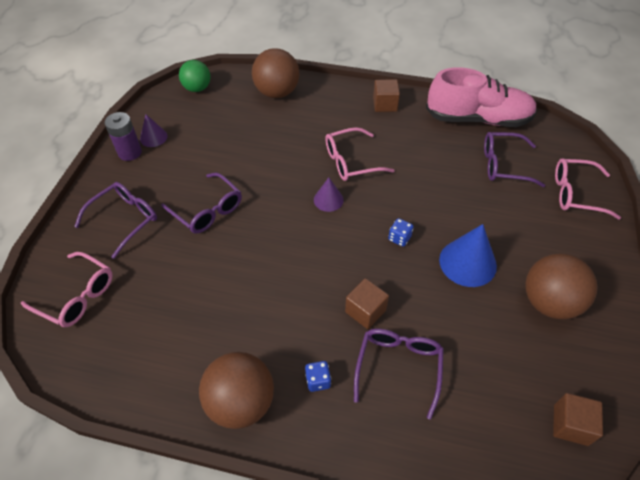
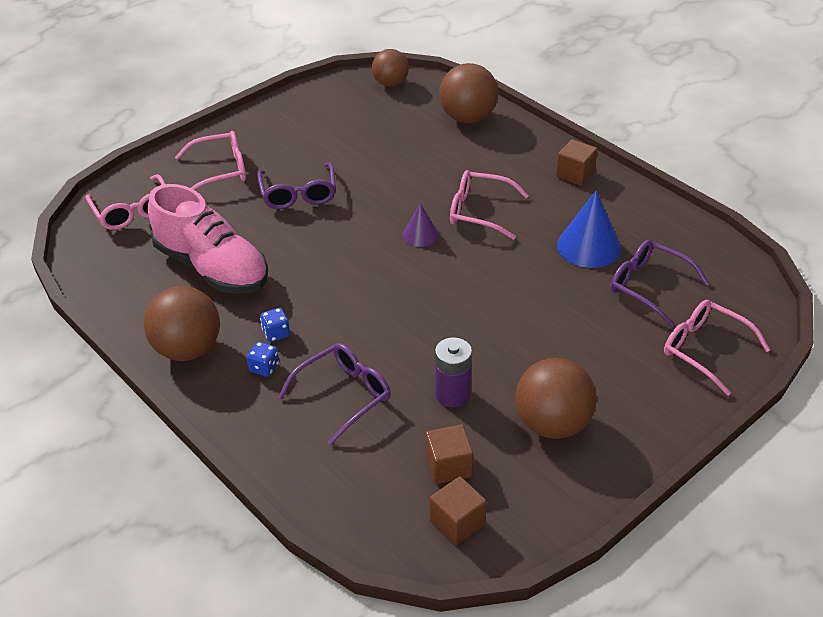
camera: 35 degrees right, 10 degrees down
(124, 220) = (220, 170): purple glasses -> pink glasses
(130, 152) = (275, 117): purple battery -> purple battery (452, 394)
(153, 137) = (308, 112): purple cone -> none
(197, 88) = (390, 84): green ball -> brown ball
(365, 311) = (360, 339): brown cube -> brown cube (448, 466)
(399, 238) = (456, 298): blue dice -> blue dice (276, 333)
(467, 262) = (504, 351): blue cone -> blue cone (588, 246)
(478, 119) = (670, 231): pink shoe -> pink shoe (212, 268)

